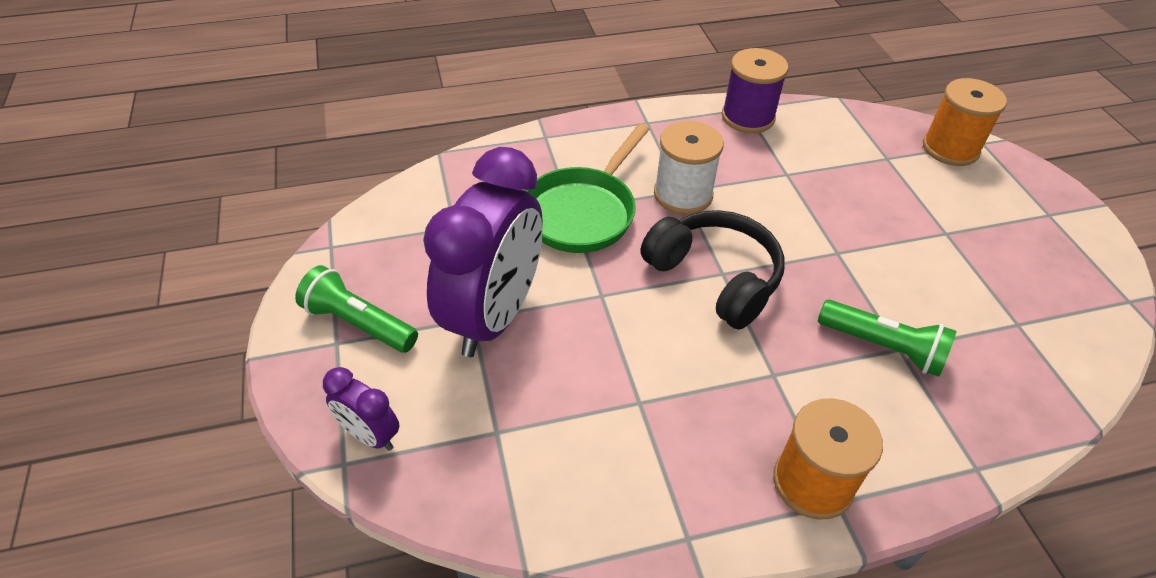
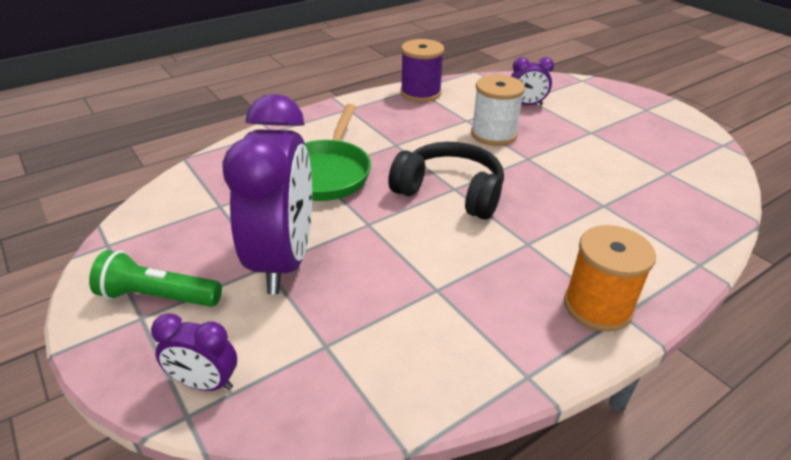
camera: 20 degrees left, 10 degrees down
(683, 194) = (398, 146): white spool -> white spool (493, 134)
(880, 168) = (526, 105): none -> purple clock
(883, 347) = (592, 207): green flashlight -> none
(950, 148) = (564, 86): orange spool -> none

